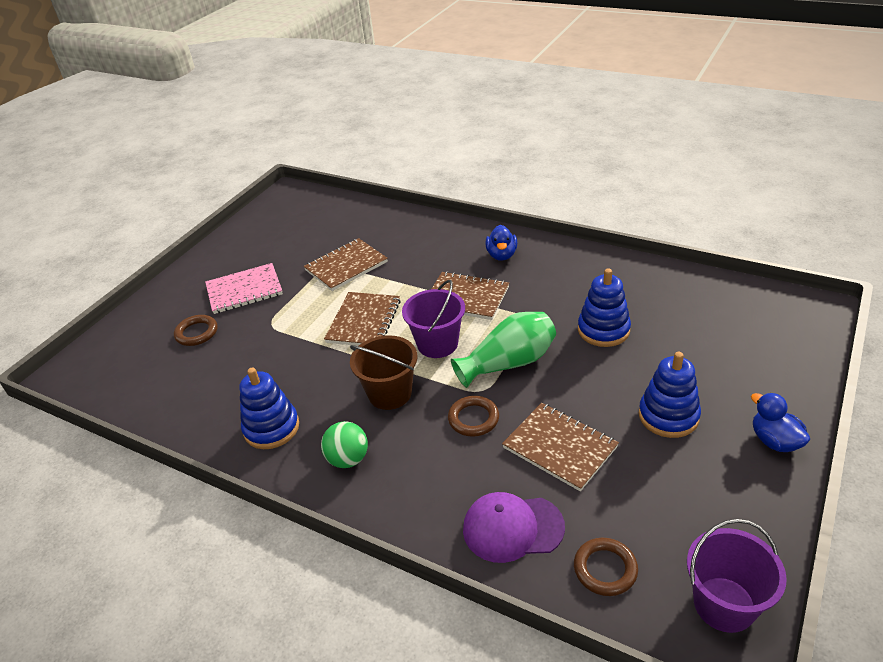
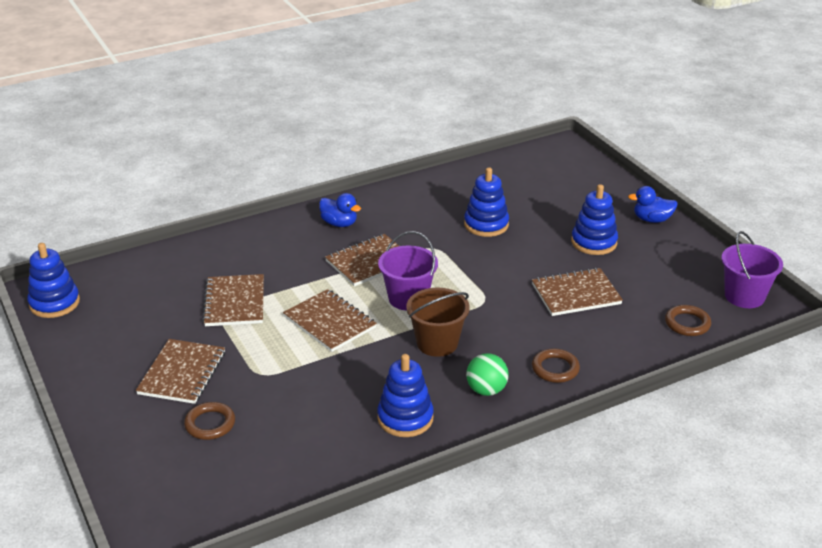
camera: 60 degrees left, 5 degrees down
(244, 290) = (182, 373): pink notebook -> brown notebook
(278, 203) = (54, 303): none -> blue stacking toy
(473, 419) = (509, 316): brown ring -> brown ring (555, 369)
(508, 363) = (471, 277): green vase -> none
(512, 528) = (624, 343): purple cap -> none

